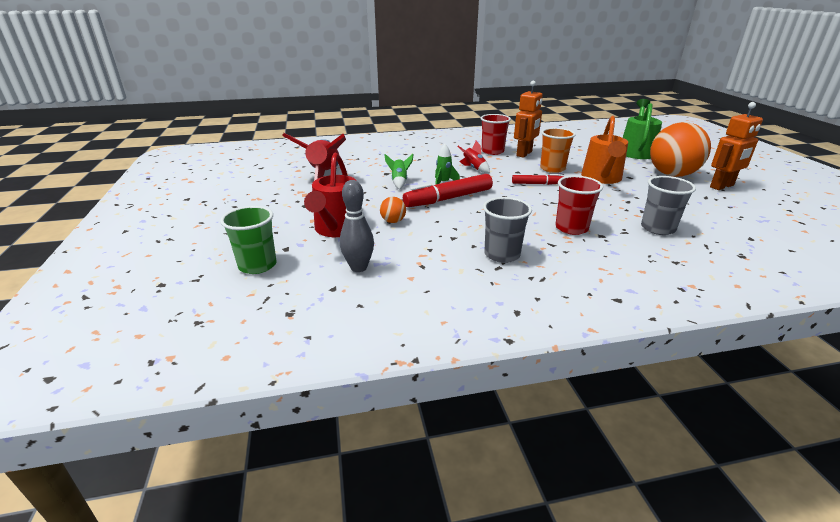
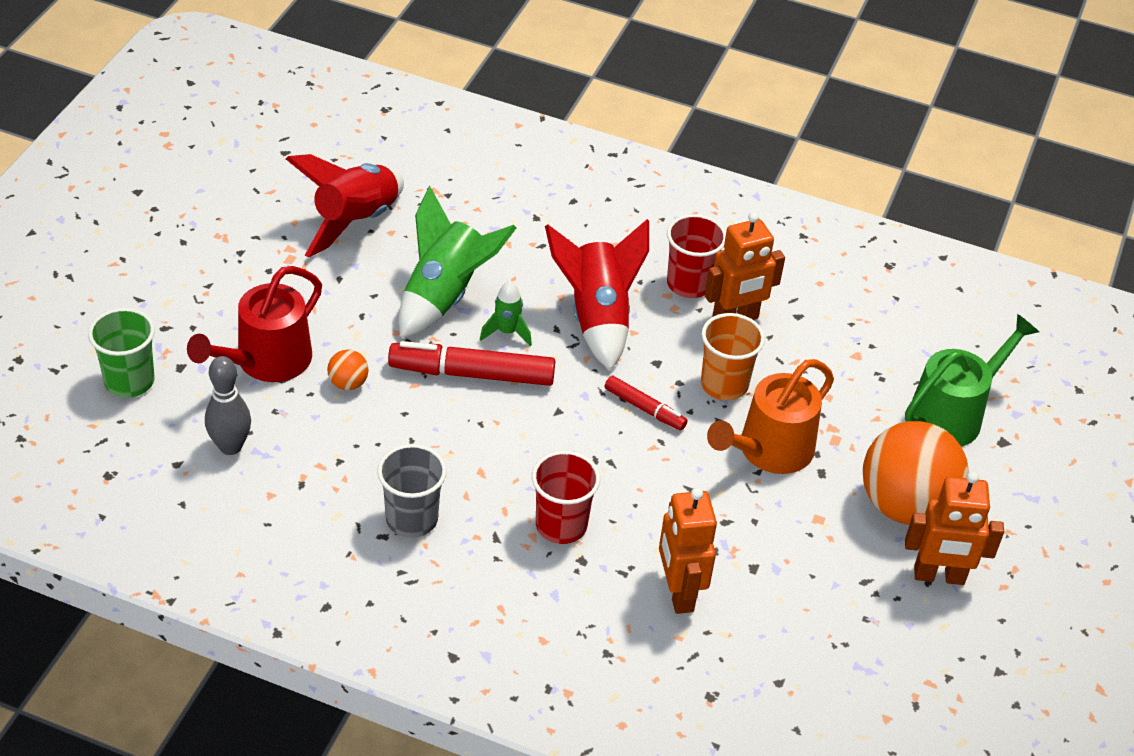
camera: 30 degrees right, 15 degrees up
(399, 182) = (445, 296): green rocket -> green rocket, size x2.02
(474, 168) = (597, 318): red rocket -> red rocket, size x2.02
(657, 228) = (678, 593): grey cup -> orange robot

